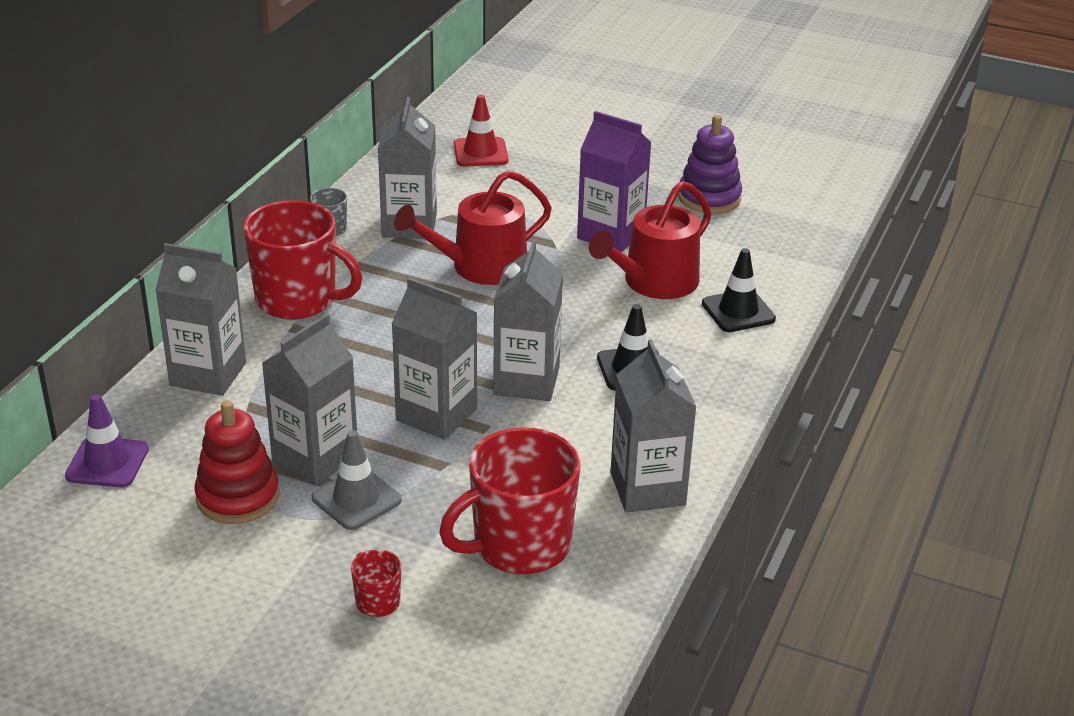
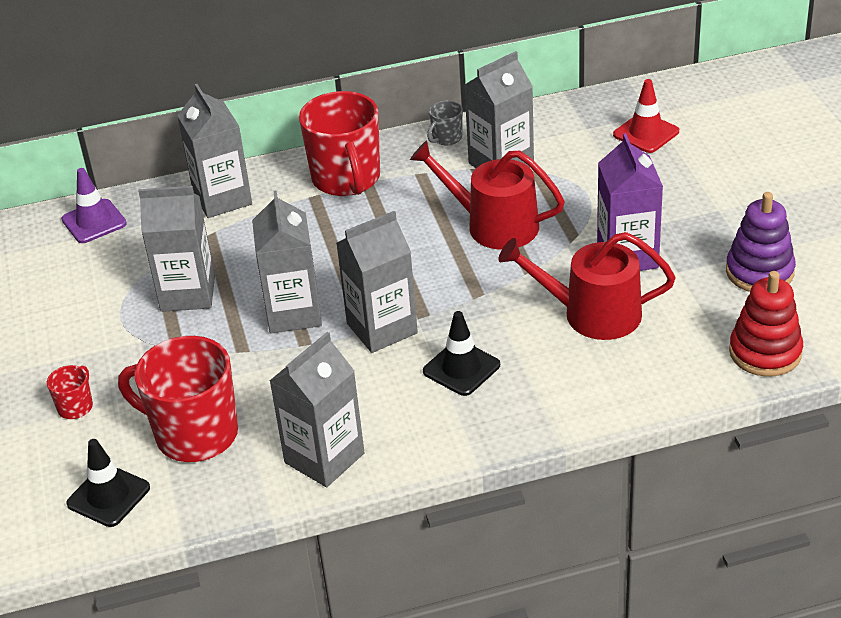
camera: 55 degrees right, 5 degrees up
(238, 497) = (116, 289): red stacking toy -> red stacking toy (765, 352)
(356, 499) = (165, 336): grey traffic cone -> none
(738, 311) = (613, 378): black traffic cone -> black traffic cone (108, 496)

